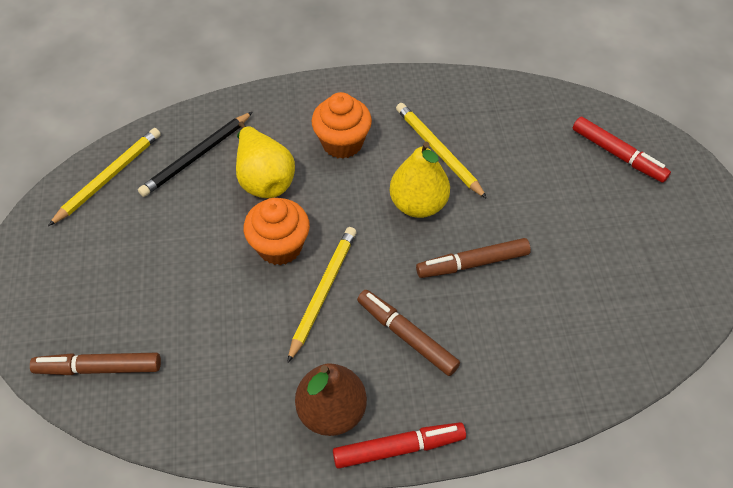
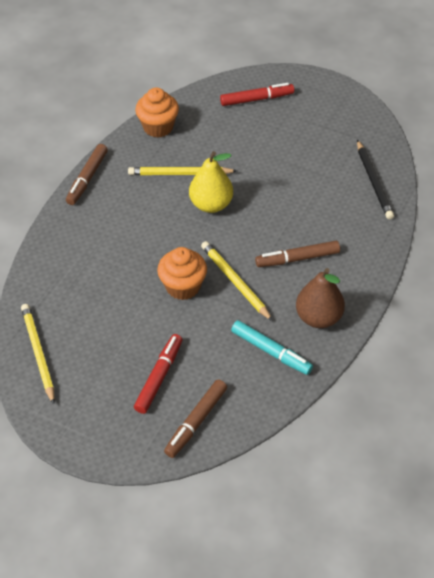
camera: 55 degrees left, 5 degrees down
(197, 156) = (67, 296): black pencil -> black pencil (373, 182)
(245, 388) = (271, 352): none -> turquoise marker
(264, 178) = (121, 269): yellow pear -> none
(342, 143) = (129, 215): orange cupcake -> orange cupcake (158, 127)
(399, 448) = (364, 299): red marker -> red marker (159, 377)
(472, 263) = (274, 203): brown marker -> brown marker (87, 178)

